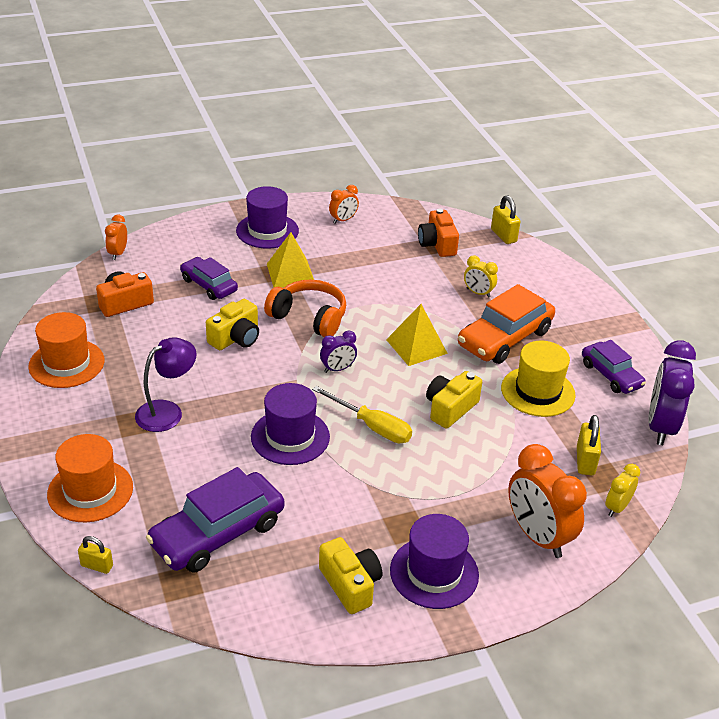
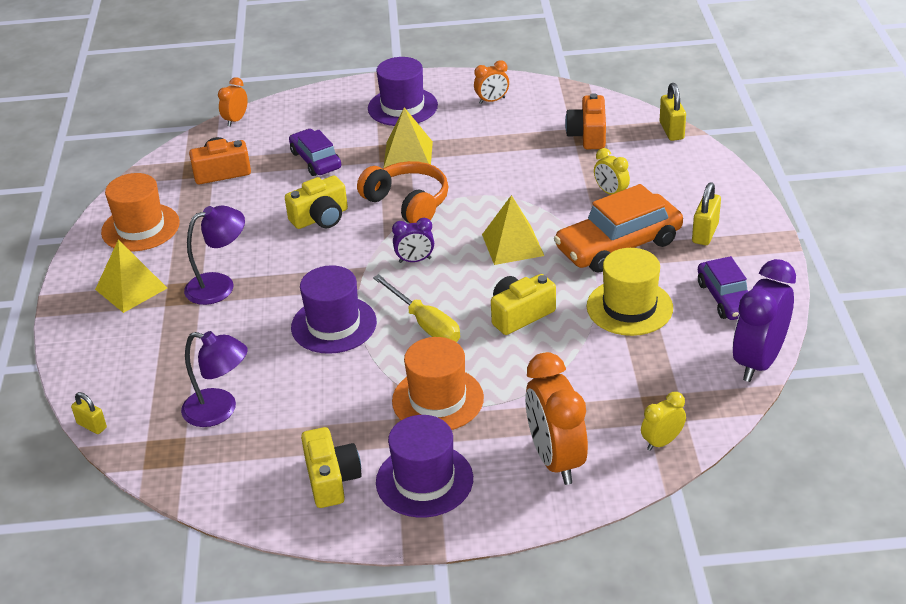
camera: 20 degrees right, 0 degrees up
(81, 424) = (131, 288): none -> yellow pyramid
(90, 491) = (114, 354): orange hat -> orange hat (437, 399)
(217, 533) = (220, 411): purple car -> purple lamp
(585, 461) = (649, 388): yellow padlock -> yellow padlock (705, 233)

